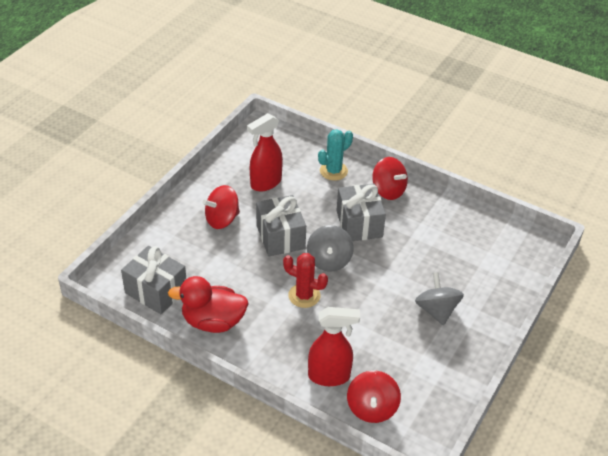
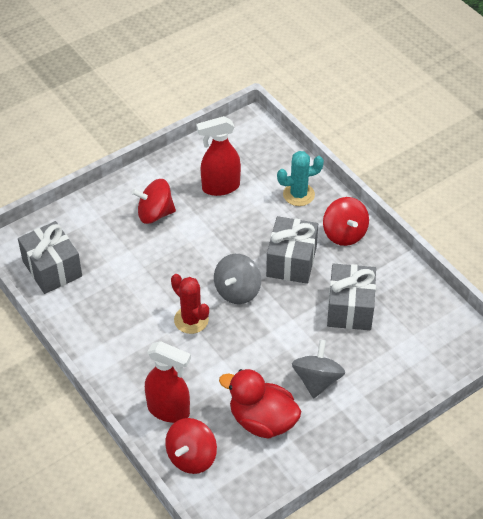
camera: 25 degrees right, 5 degrees up
(213, 322) = (89, 317): red duck -> red duck (262, 421)
(280, 237) = (202, 250): grey gift -> grey gift (350, 308)

